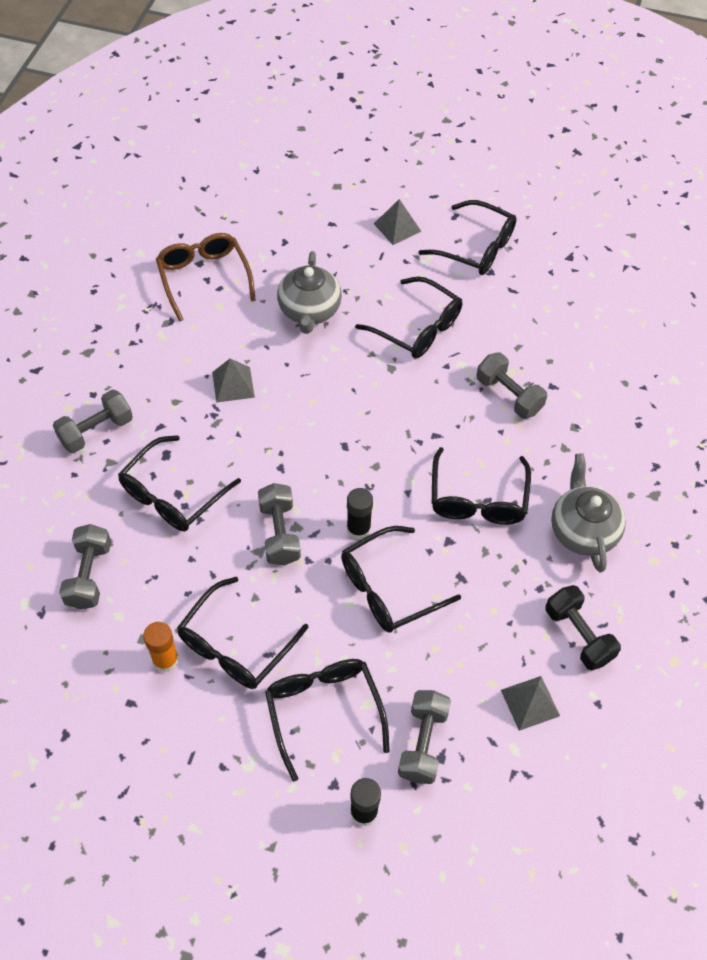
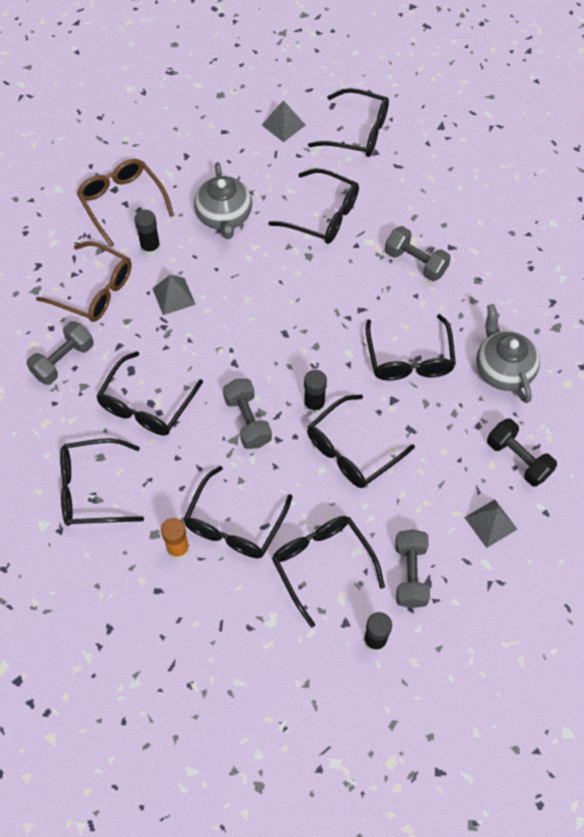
camera: 10 degrees left, 5 degrees up
(89, 575) = (92, 489): grey dumbbell -> black glasses
(150, 363) = (94, 290): none -> brown glasses
(221, 329) = (150, 247): none -> black glue stick

